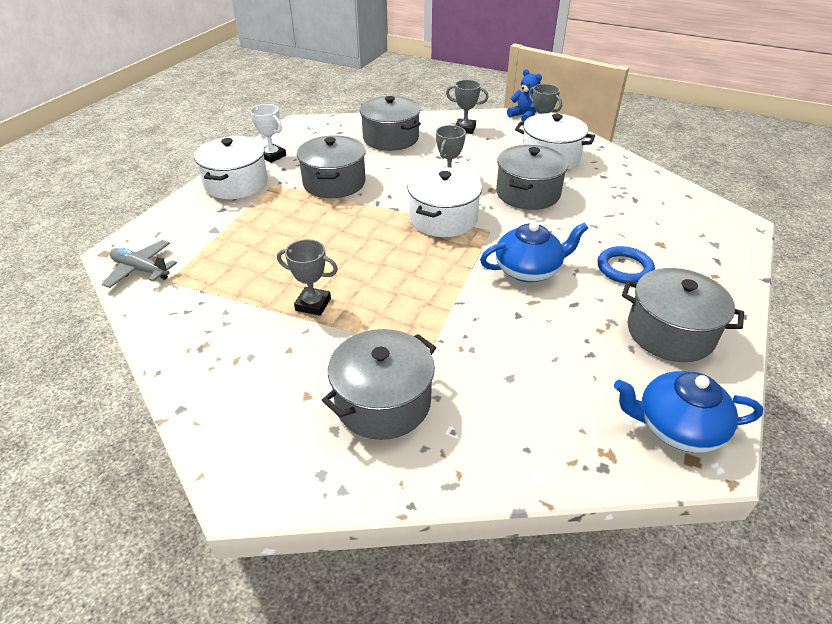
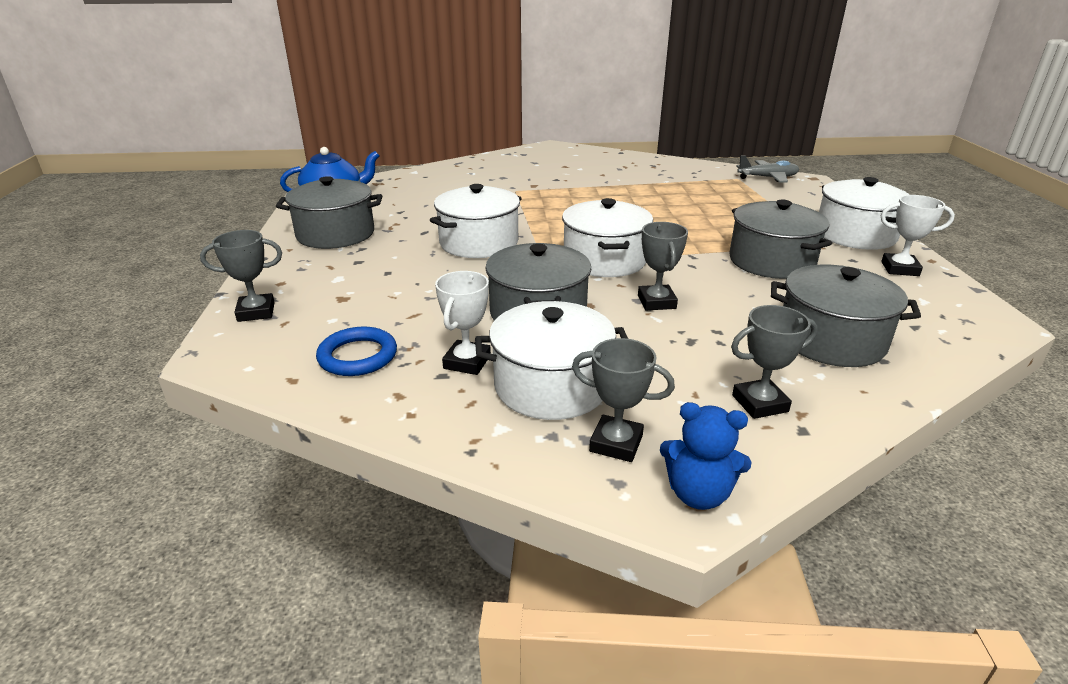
camera: 150 degrees right, 10 degrees down
(313, 304) = (622, 190): grey trophy -> grey trophy (256, 312)
(383, 402) = (520, 172): grey pot -> none
(528, 270) = (479, 243): blue teapot -> white pot
(587, 178) = (467, 362): none -> white trophy
(624, 268) = (383, 266): blue ring -> blue ring (358, 356)

